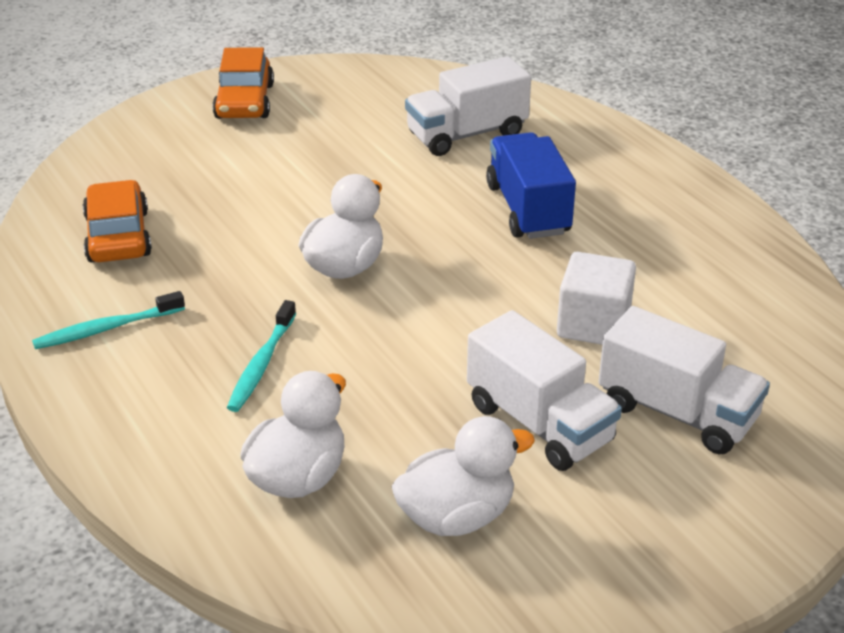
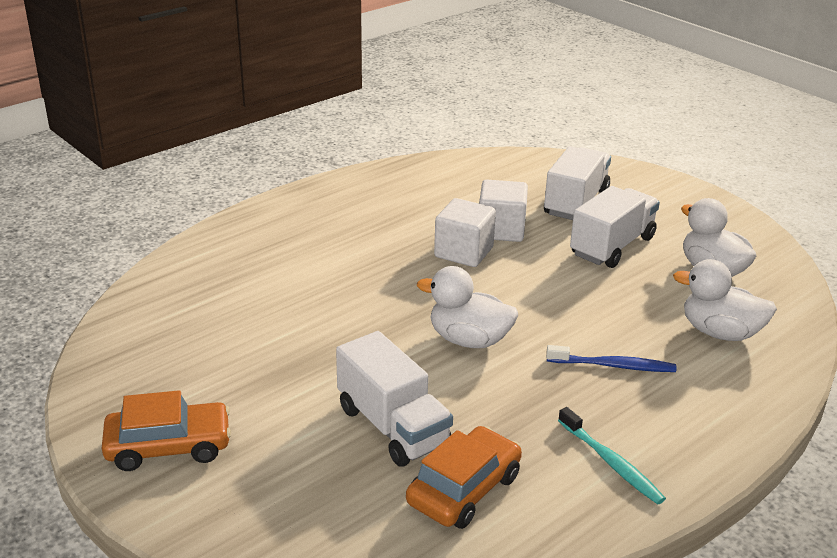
camera: 100 degrees left, 5 degrees down
(118, 236) = (464, 489): orange car -> orange car turned 150 degrees clockwise
(261, 364) = (613, 366): turquoise toothbrush -> blue toothbrush
(467, 134) = (240, 294): white truck -> white truck (392, 427)
(528, 209) = (361, 259): blue truck -> none
(536, 285) = (463, 252): none -> white cube

